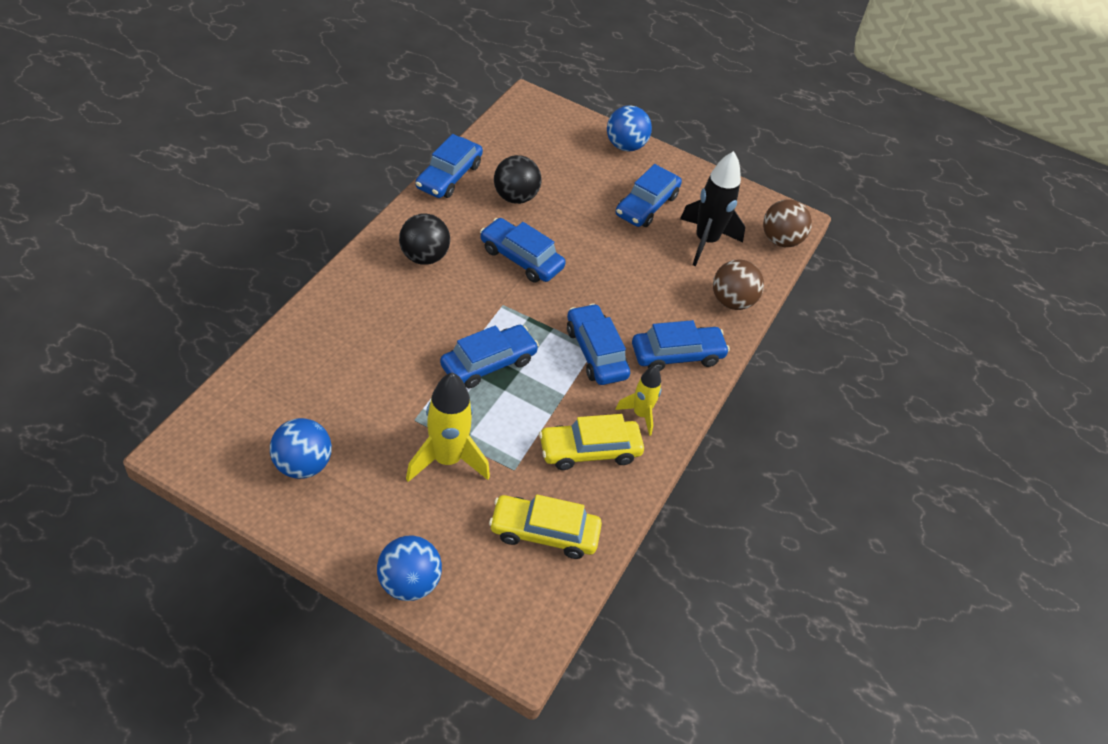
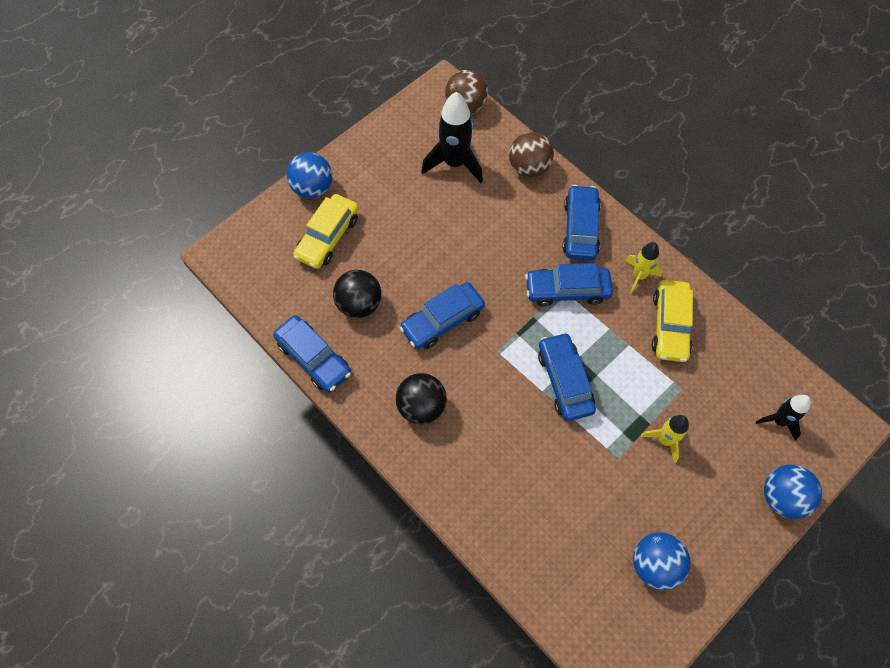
camera: 65 degrees left, 15 degrees up
(447, 459) = (665, 440): yellow rocket -> yellow rocket, size x0.59
(505, 572) = (779, 421): none -> black rocket
(544, 532) = (745, 382): yellow car -> yellow car (328, 237)
(646, 205) = (398, 195): blue car -> none

